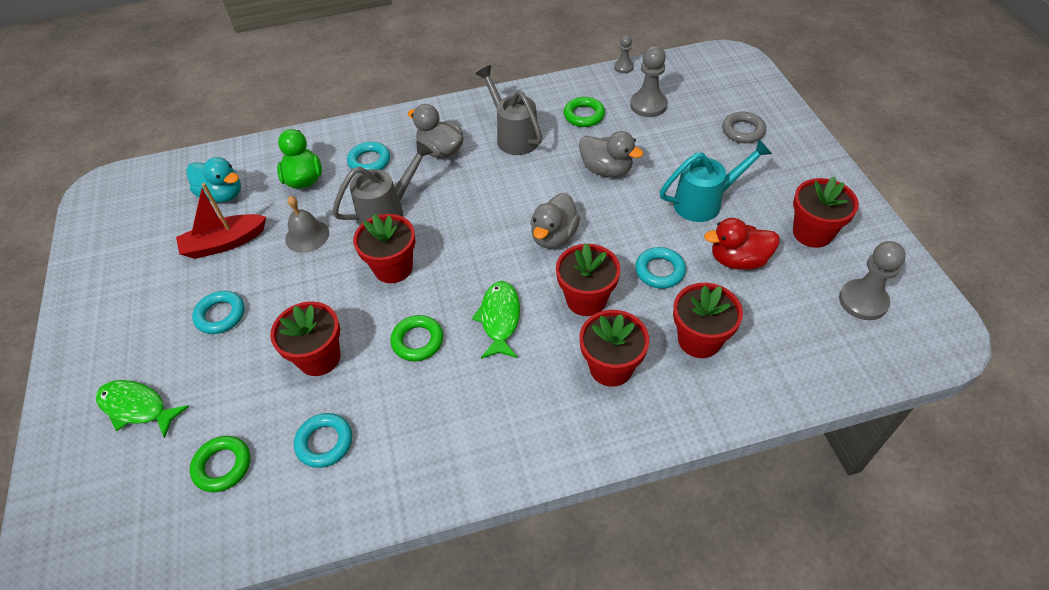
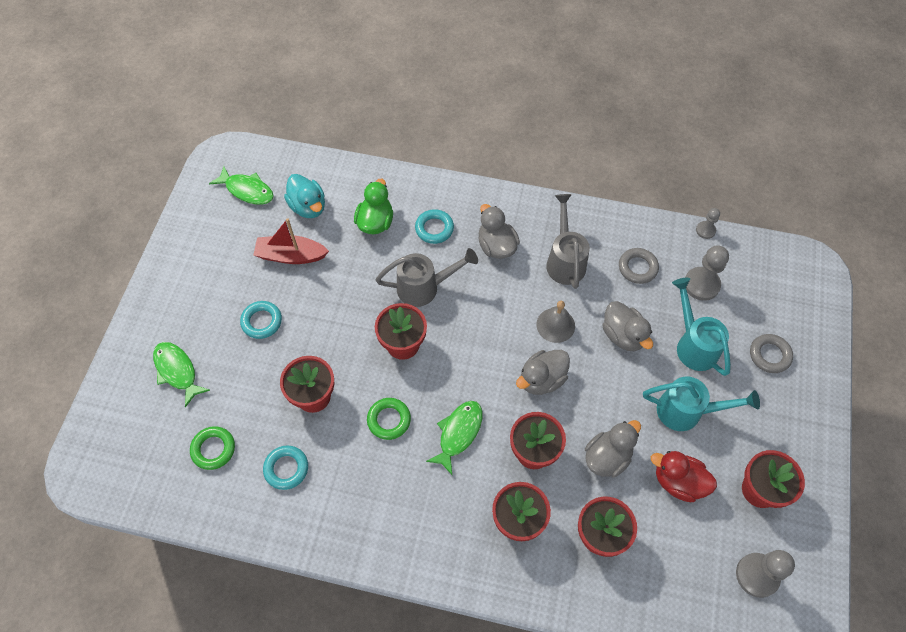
camera: 25 degrees right, 10 degrees up
(144, 207) = (247, 190): none -> green fish
(307, 236) = (353, 280): grey bell -> grey bell (555, 325)
(584, 115) = (637, 268): green ring -> grey ring
(659, 271) = (607, 457): turquoise ring -> grey duck
(673, 150) = (693, 344): none -> turquoise watering can

